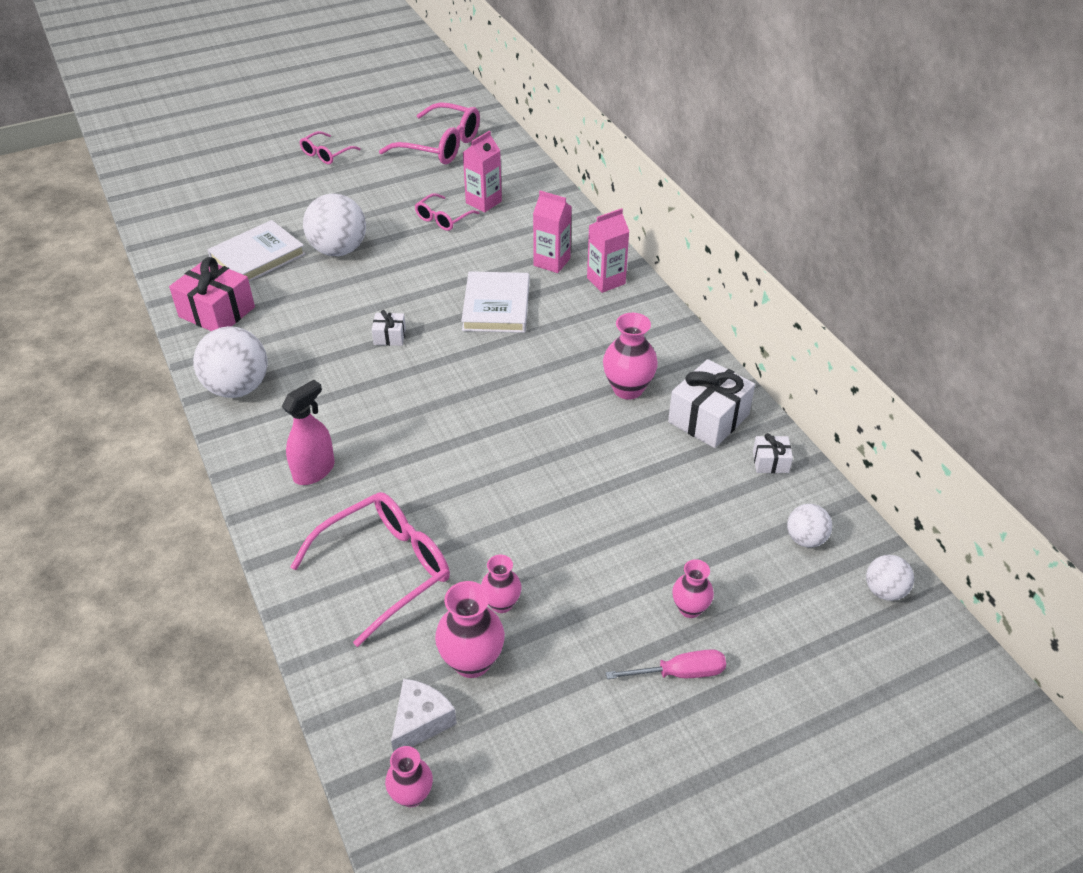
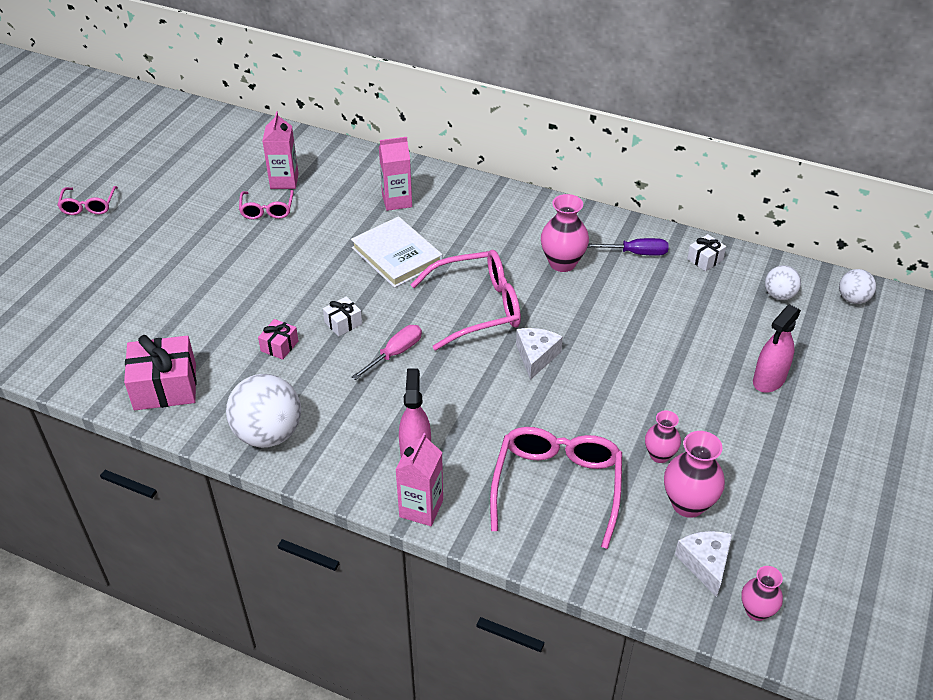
camera: 40 degrees left, 0 degrees up
(257, 257) = (141, 322): white book -> none
(324, 327) = (279, 346): none -> pink gift
(338, 250) = (209, 279): white ball -> none
(441, 146) = (188, 152): pink glasses -> pink glasses (478, 307)
(504, 453) = (536, 356): none -> white cheese
(606, 281) = (454, 195): pink carton -> pink carton (421, 508)
(680, 673) = (809, 422): pink screwdriver -> pink screwdriver (395, 353)
(690, 608) = (769, 380): pink vase -> pink spray bottle
(708, 418) = (636, 253): white gift -> purple screwdriver

